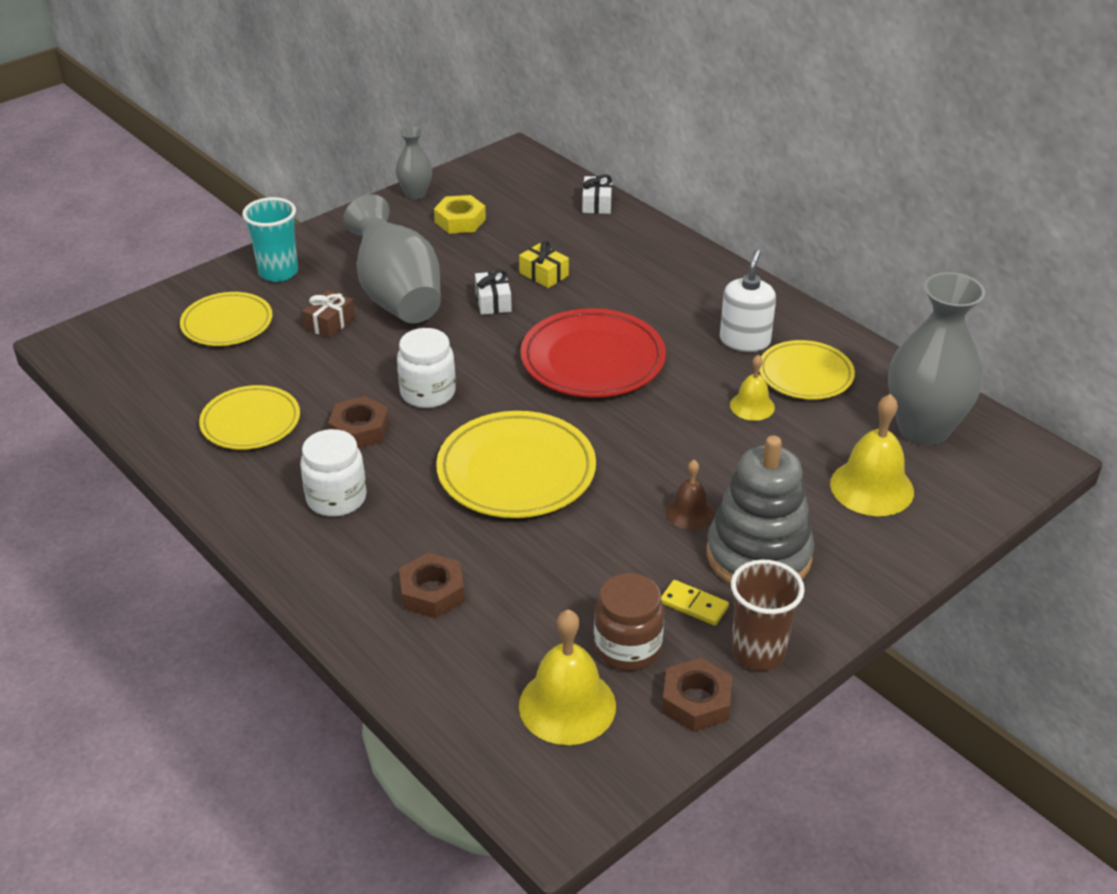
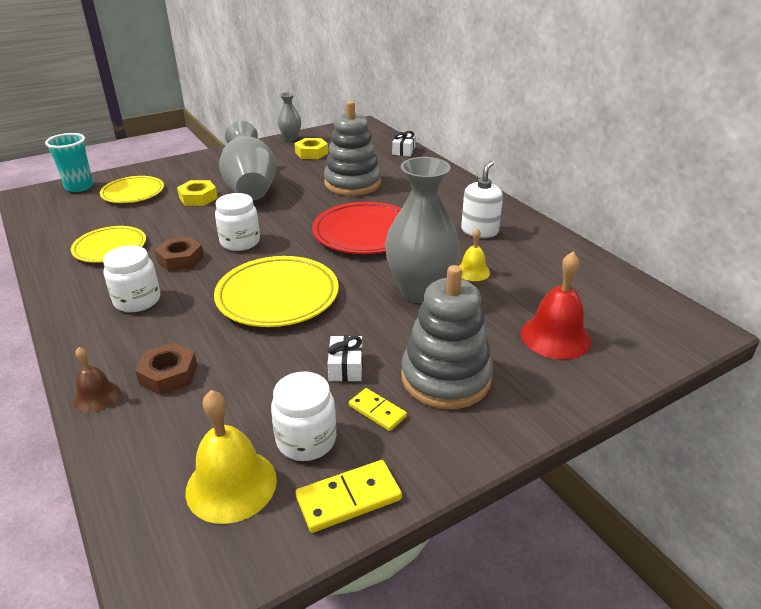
camera: 10 degrees right, 5 degrees down
(278, 272) = (182, 170): turquoise cup -> turquoise cup (79, 187)
(330, 323) = (198, 198): brown gift -> yellow nut
(493, 301) = (312, 195): white gift -> white gift (346, 367)
(544, 274) = (352, 183): yellow gift -> grey stacking toy
(627, 648) = (306, 440): brown jar -> white jar
(689, 512) = (399, 339): brown bell -> brown bell (96, 396)
(696, 701) = (348, 498): brown nut -> yellow domino
(758, 652) = (420, 460): brown cup -> none
(805, 374) = (519, 255): yellow plate -> none
(872, 487) = (555, 337): yellow bell -> red bell
(923, 429) = (606, 300): grey vase -> grey vase (420, 291)

